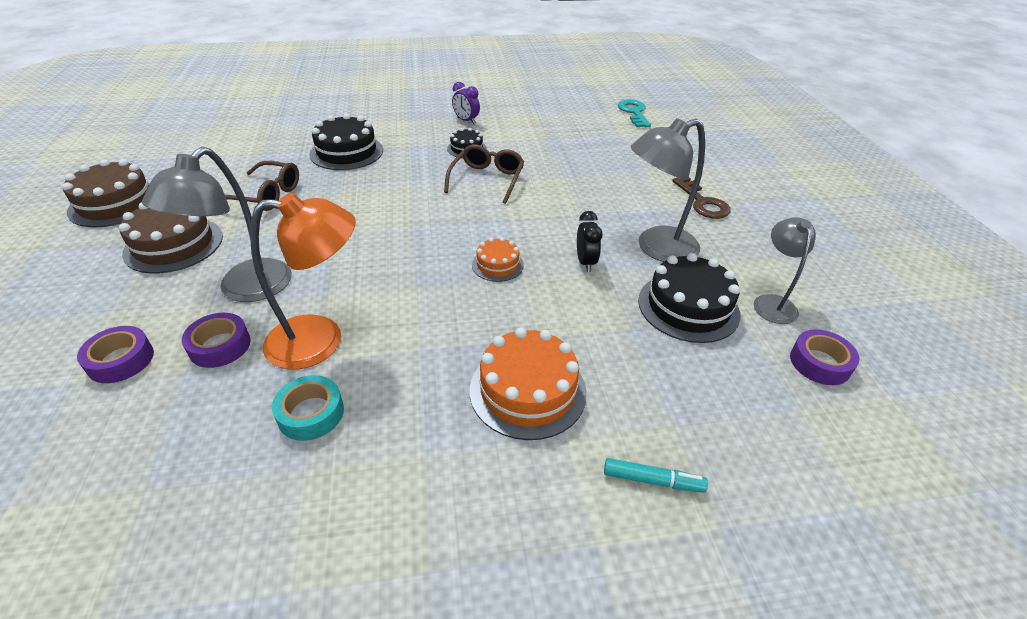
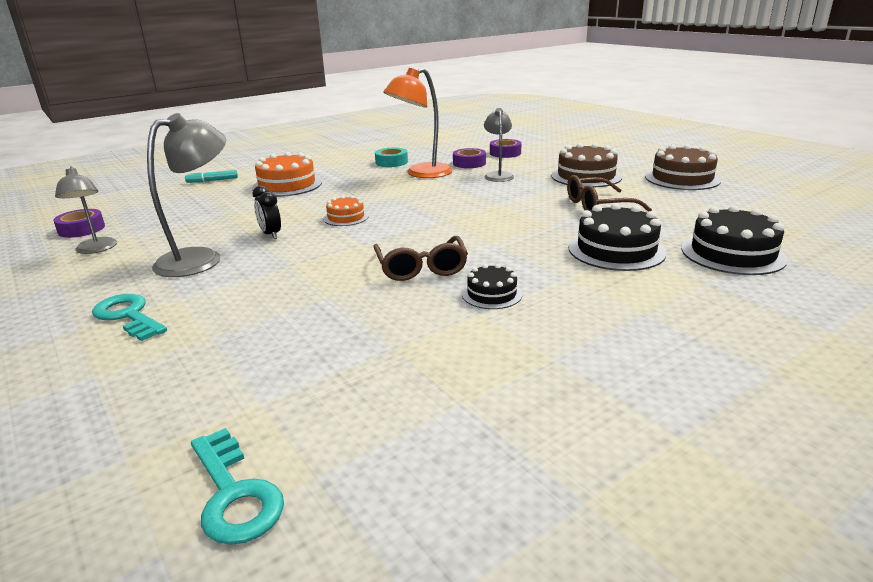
camera: 155 degrees right, 15 degrees down
(245, 289) = (498, 175): grey lamp -> grey lamp, size x0.63
(466, 121) = (557, 338): purple clock -> none
(688, 307) = (177, 232): black cake -> black cake (732, 253)
(702, 202) = (128, 316): brown key -> turquoise key

